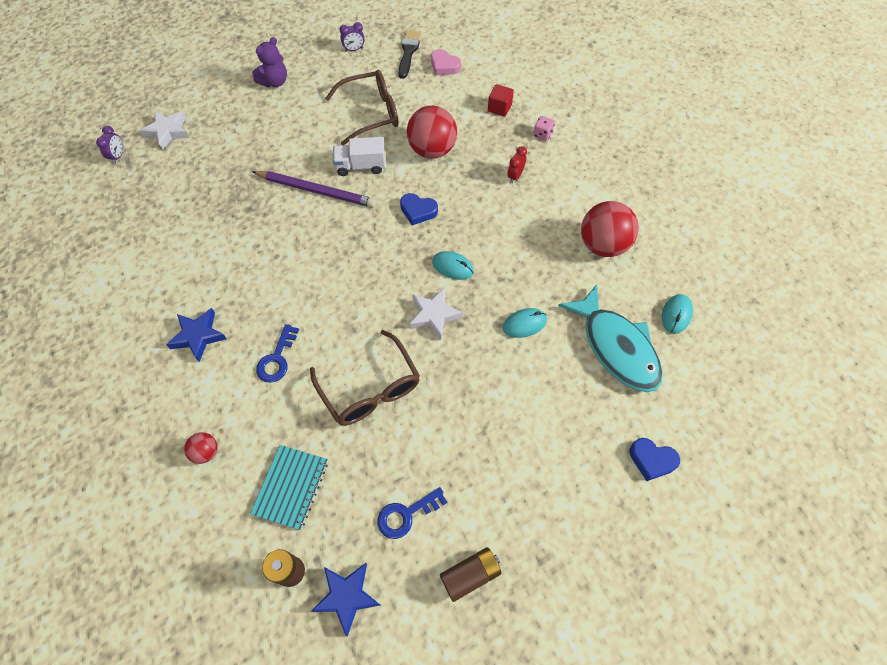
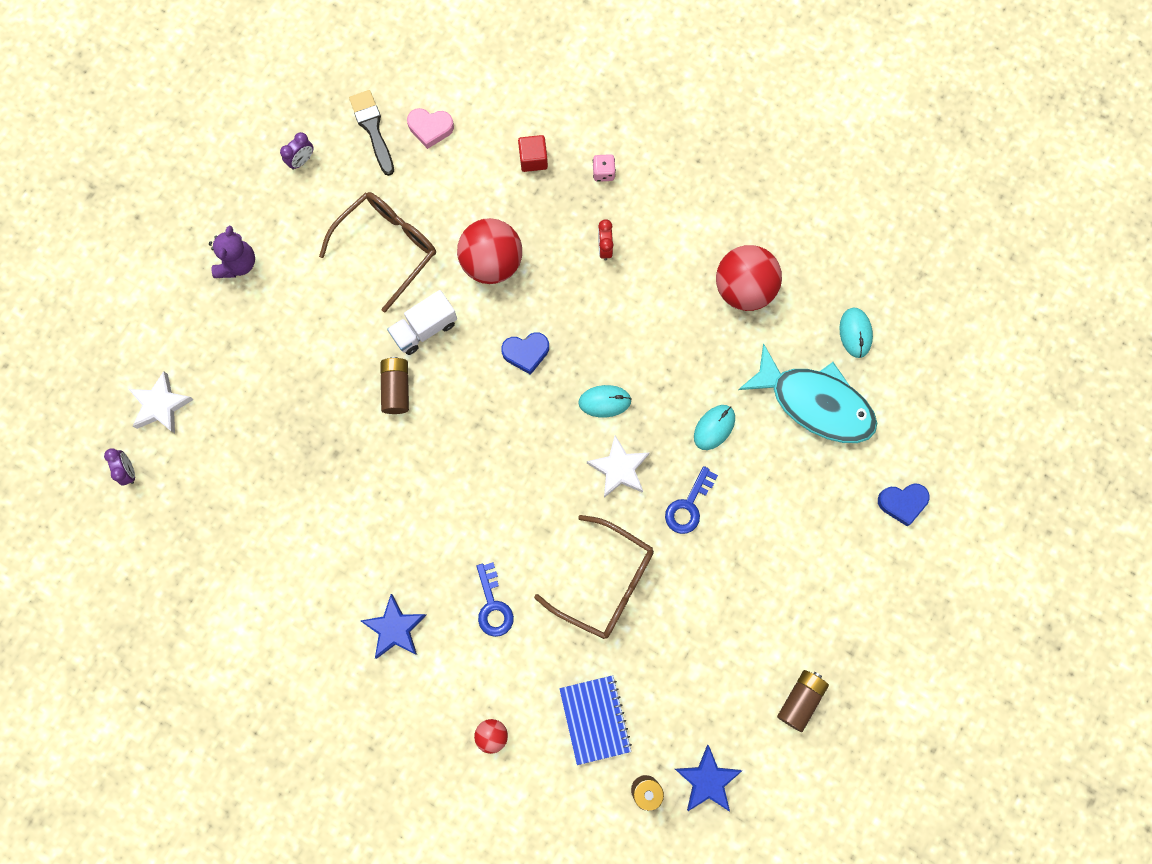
camera: 30 degrees left, 15 degrees up
(291, 487) = (595, 719): turquoise notebook -> blue notebook
(316, 191) = (396, 388): purple pencil -> brown battery
(406, 515) = (714, 682): blue key -> blue key (688, 506)

